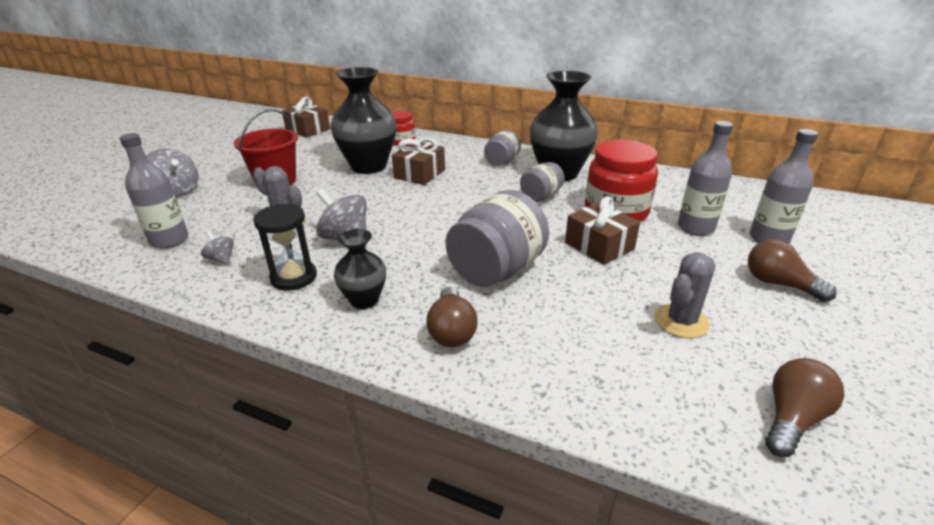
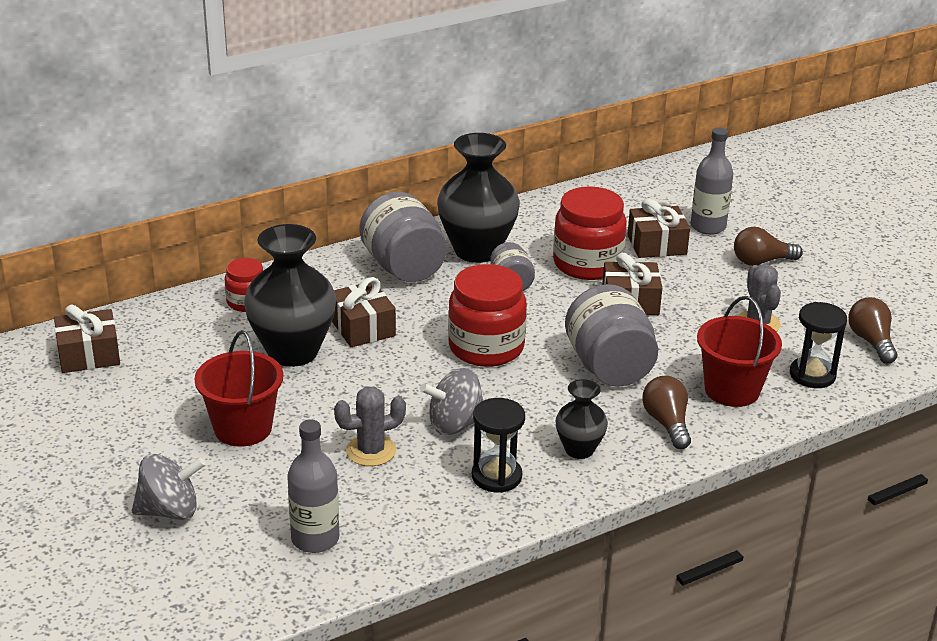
camera: 55 degrees left, 0 degrees up
(221, 259) = (407, 512): grey spinning top -> none
(452, 331) = (667, 423): brown light bulb -> brown light bulb turned 135 degrees counterclockwise
(453, 215) = (486, 347): none -> red jar
(501, 162) = (403, 267): grey jar -> grey jar, size x1.81
(552, 349) = (732, 390): none -> red bucket
(656, 396) = (812, 375): none -> black hourglass
(695, 227) = (656, 245): grey bottle -> brown gift

